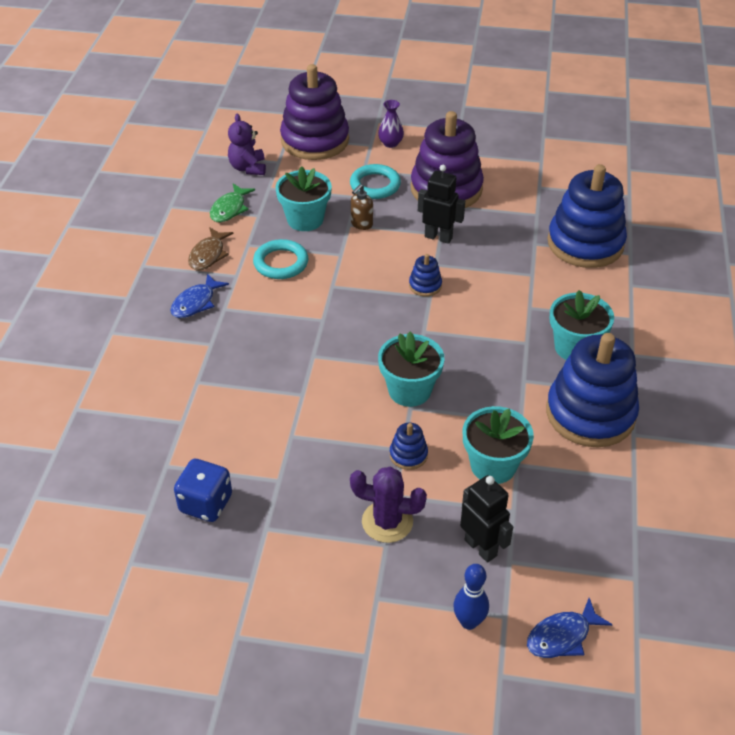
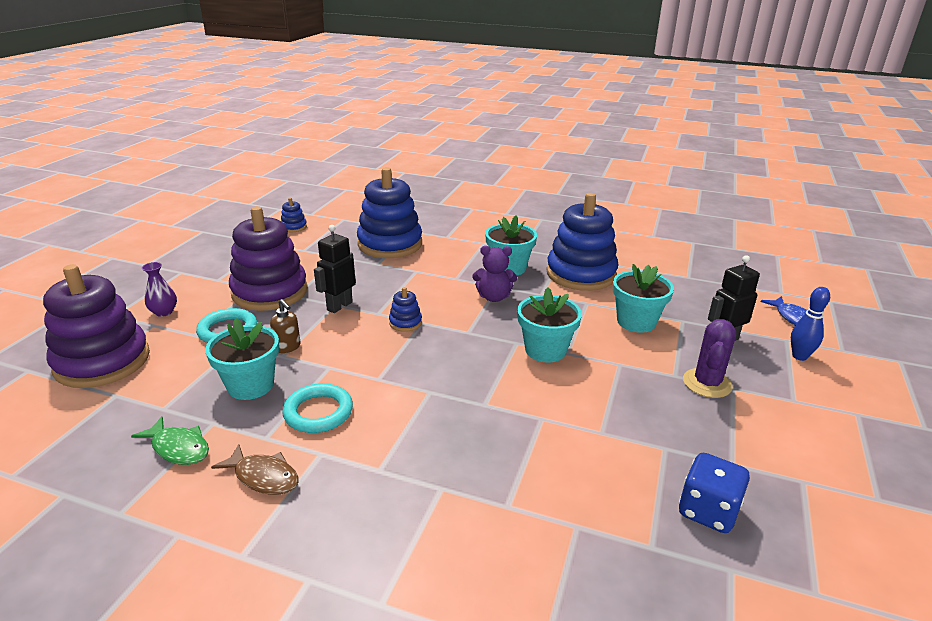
camera: 80 degrees left, 15 degrees down
(196, 303) = (356, 497): blue fish -> none
(248, 168) = (103, 423): purple teddy bear -> purple teddy bear (494, 297)
(408, 455) = (626, 361): blue stacking toy -> blue stacking toy (294, 227)

